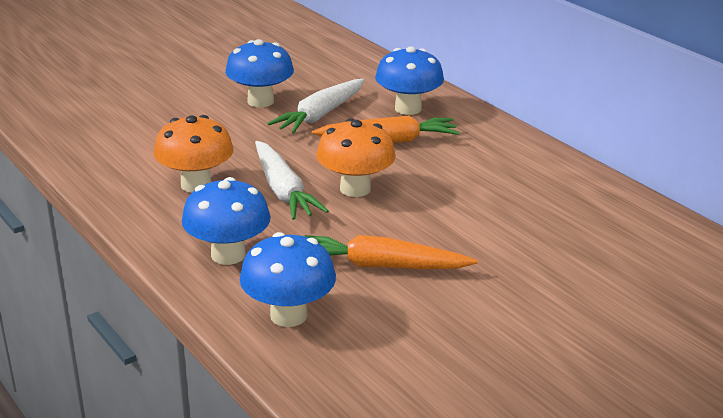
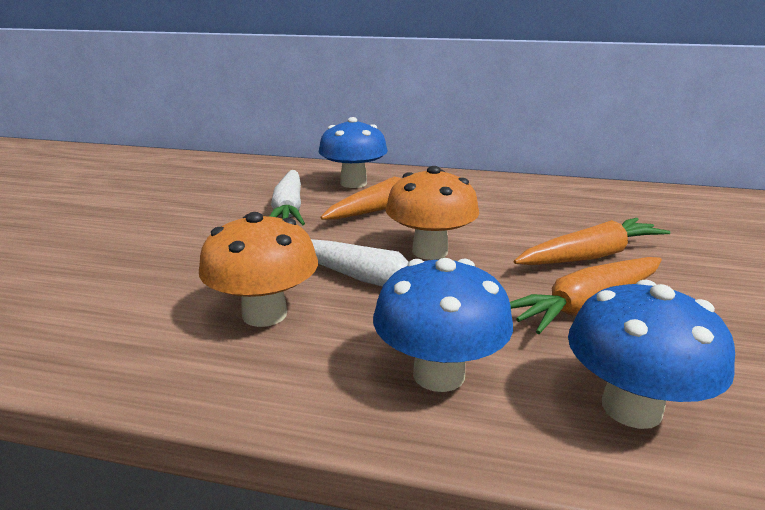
camera: 40 degrees left, 5 degrees down
(260, 101) = (209, 216): blue mushroom -> none
(461, 242) = (590, 256): none -> orange carrot

